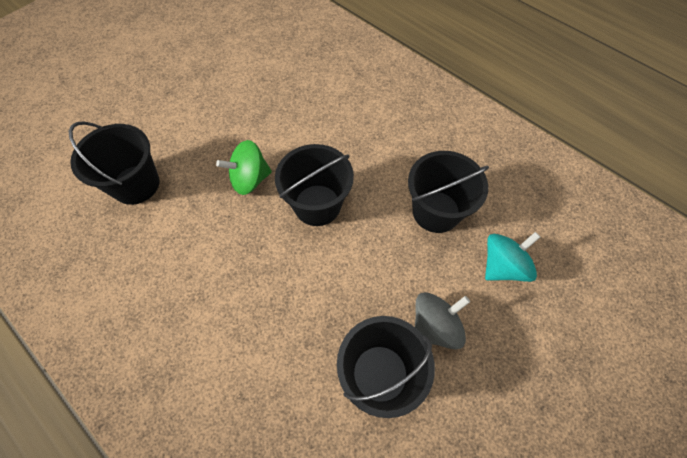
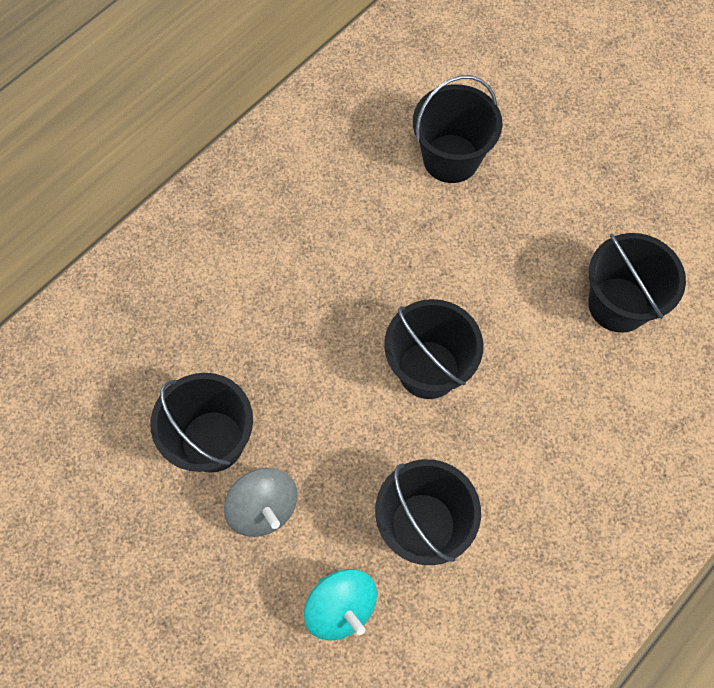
camera: 90 degrees right, 5 degrees up
(249, 179) = (464, 285): green spinning top -> none
(274, 93) = (618, 304): none -> black bucket

